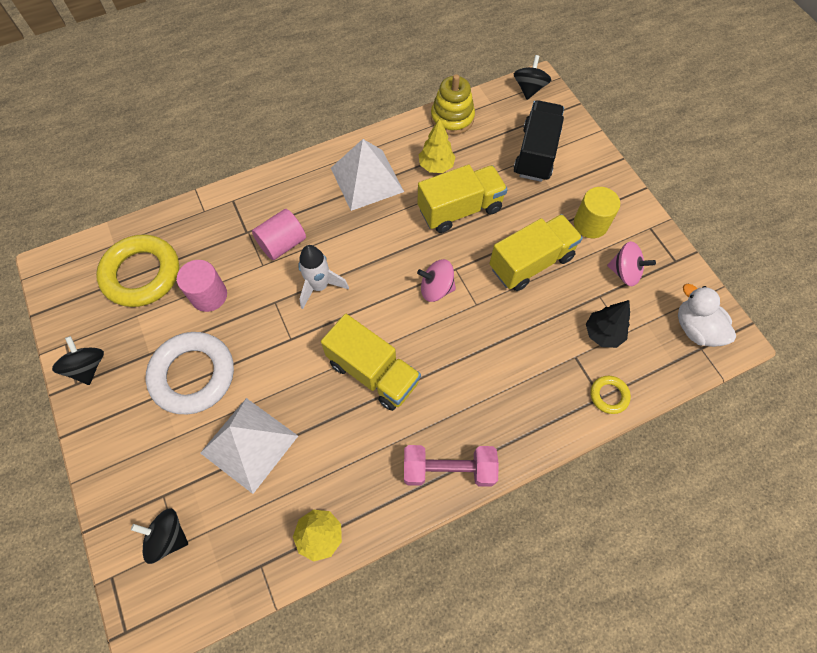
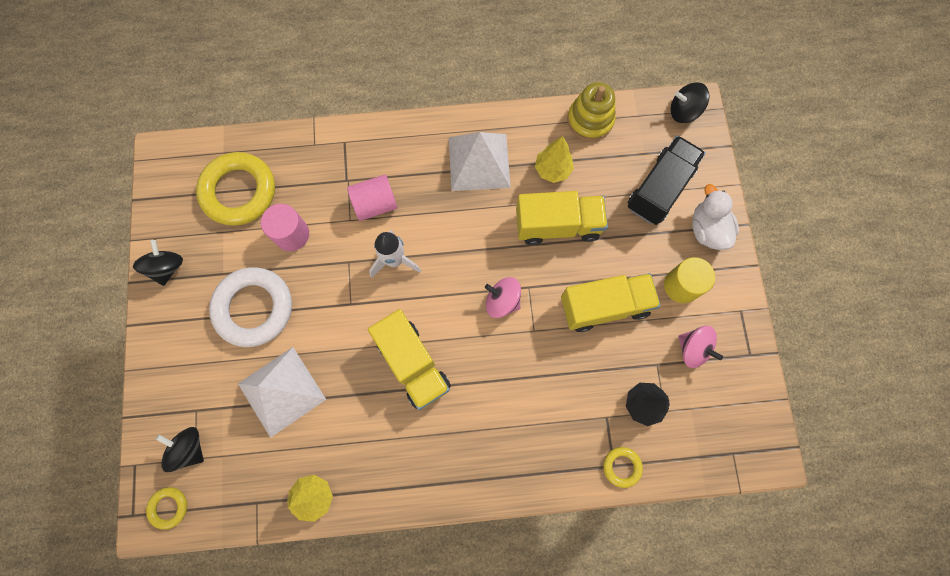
camera: 20 degrees right, 10 degrees up
(164, 607) = (169, 507): none -> yellow ring
(448, 469) = (446, 480): pink dumbbell -> none
(529, 89) = (683, 111): black spinning top -> black spinning top turned 120 degrees counterclockwise
(695, 328) = (737, 432): white duck -> white duck (707, 229)

